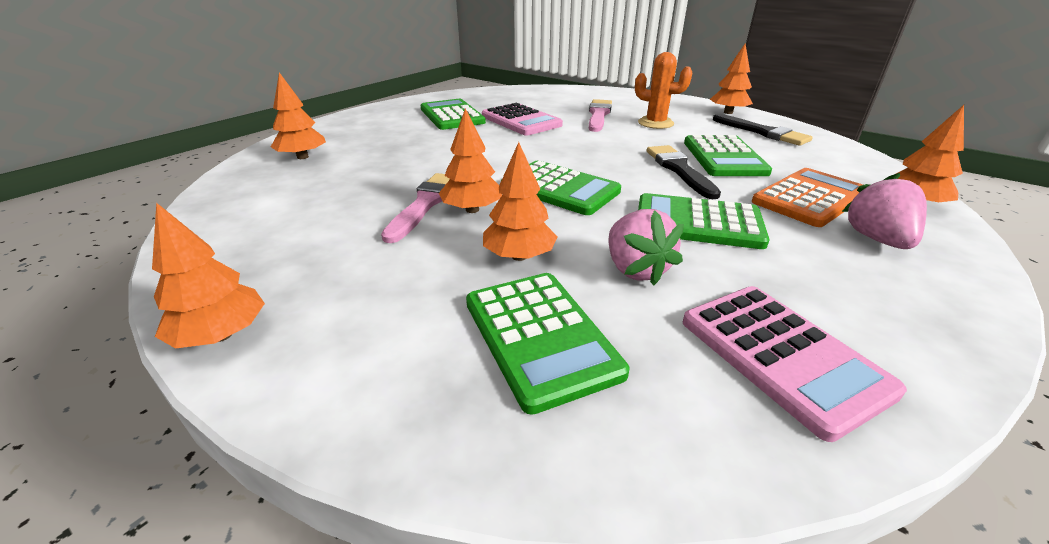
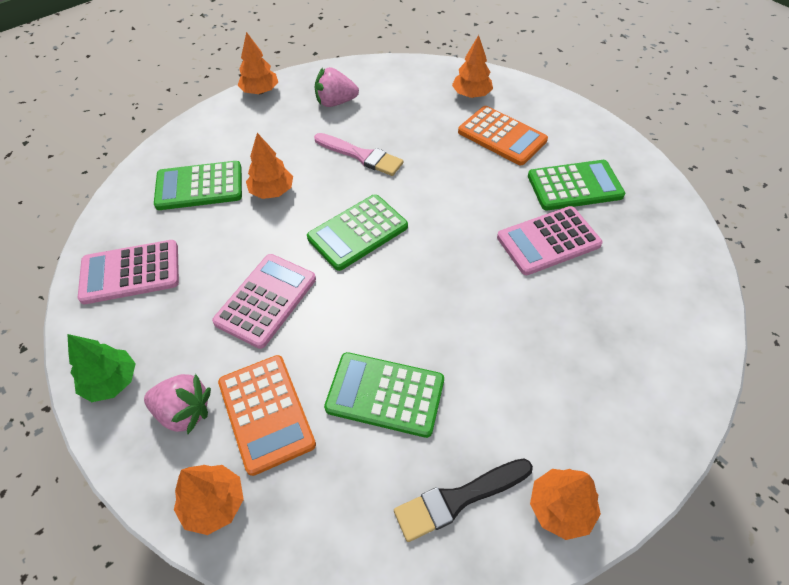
camera: 105 degrees right, 20 degrees up
(383, 140) = (502, 136): none -> orange calculator
(472, 210) = (342, 178): orange tree -> none
(598, 115) = (563, 324): pink brush -> none
(636, 269) = (230, 241): pink strawberry -> pink strawberry (335, 102)
(655, 123) = (519, 377): orange cactus -> none
(679, 170) = (366, 335): black brush -> none
(698, 223) = (266, 300): green calculator -> pink calculator
(935, 303) = (111, 382): none -> green tree

